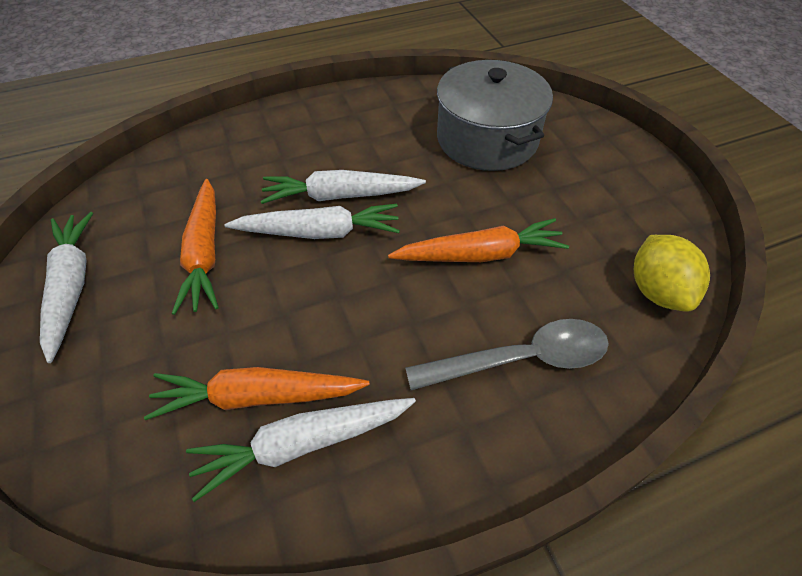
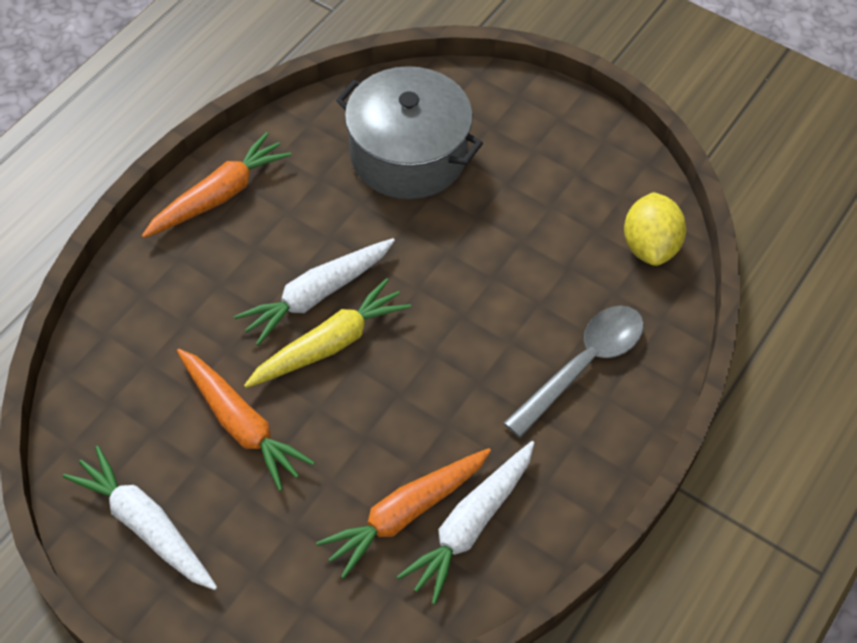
camera: 35 degrees left, 5 degrees up
(319, 232) = (330, 344): white carrot -> yellow carrot
(480, 254) = (489, 288): orange carrot -> orange carrot (219, 195)
(657, 291) = (650, 246): yellow lemon -> yellow lemon turned 45 degrees clockwise

